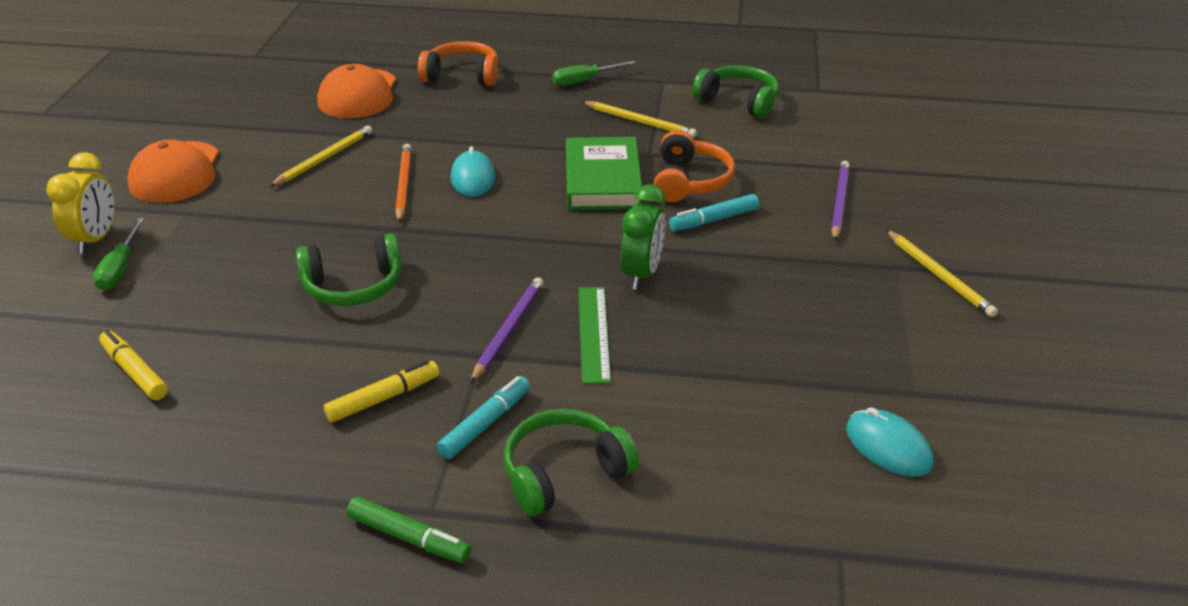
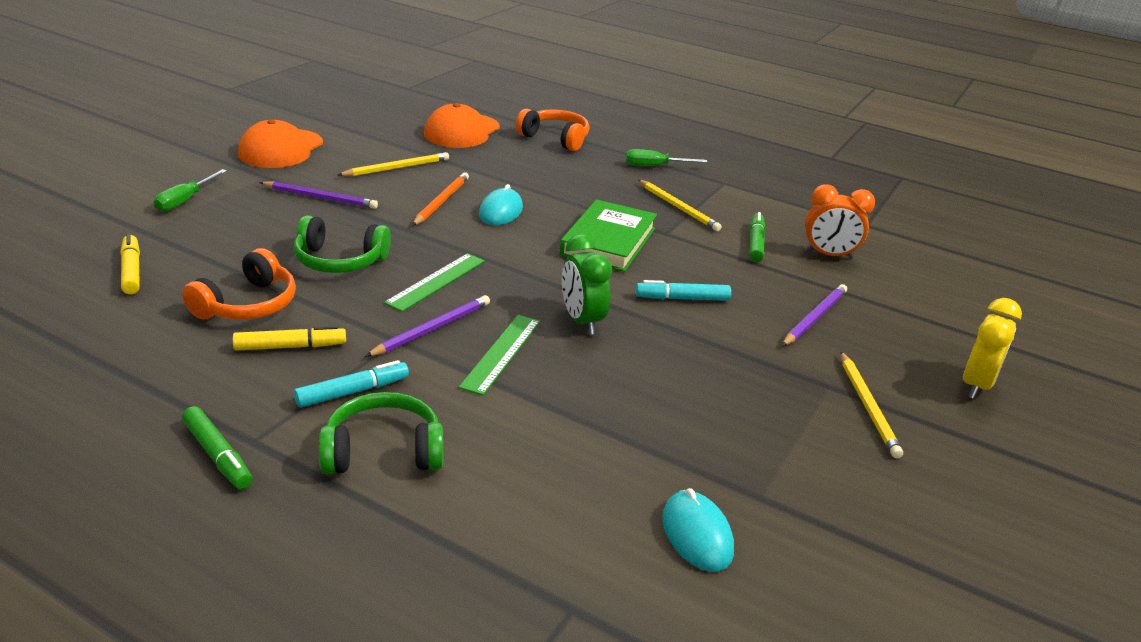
camera: 20 degrees right, 5 degrees down
(95, 239) = (186, 177): yellow clock -> yellow clock (976, 385)
(271, 219) = (320, 198): none -> purple pencil
(471, 277) = (436, 281): none -> green ruler
(642, 274) = (582, 321): green clock -> green clock turned 120 degrees clockwise
(689, 181) = (685, 263): orange headphones -> orange headphones (247, 304)
(736, 140) = (755, 243): none -> green marker
(738, 102) = (781, 215): green headphones -> none
(808, 133) = (829, 255): none -> orange clock

